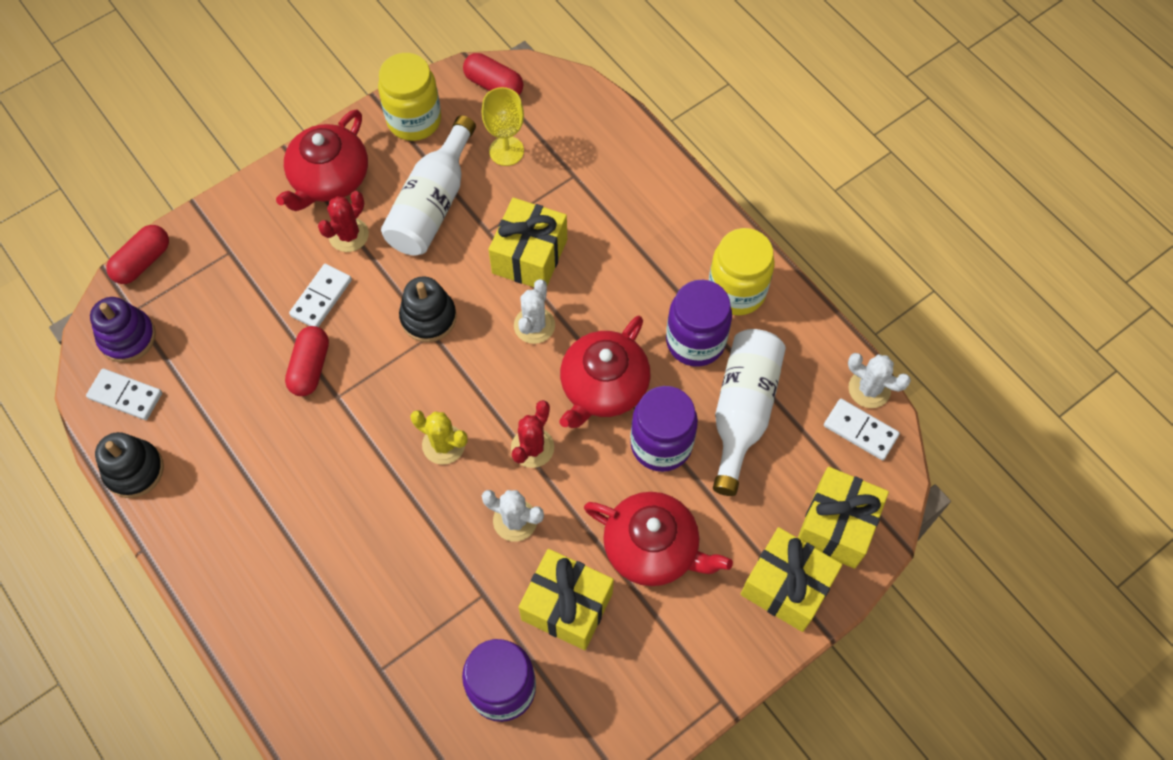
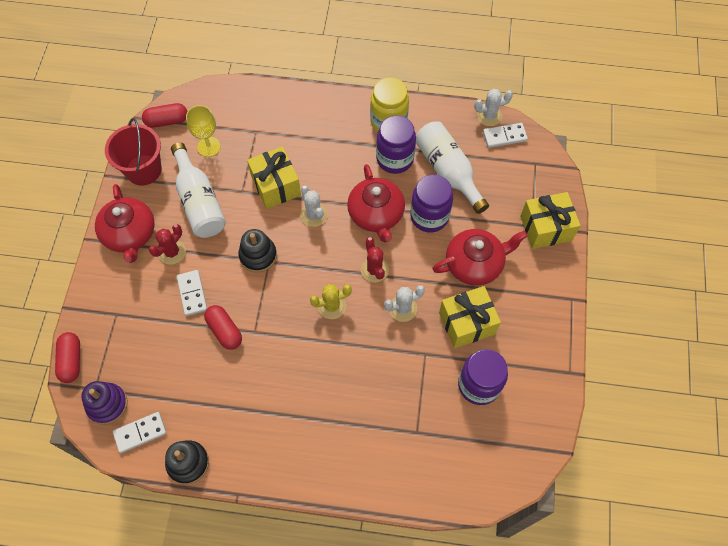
camera: 45 degrees left, 0 degrees up
(348, 235) = (172, 252): red cactus -> red cactus turned 45 degrees clockwise
(414, 120) = (143, 170): yellow jar -> red bucket
(836, 526) = (538, 184): yellow gift -> none

